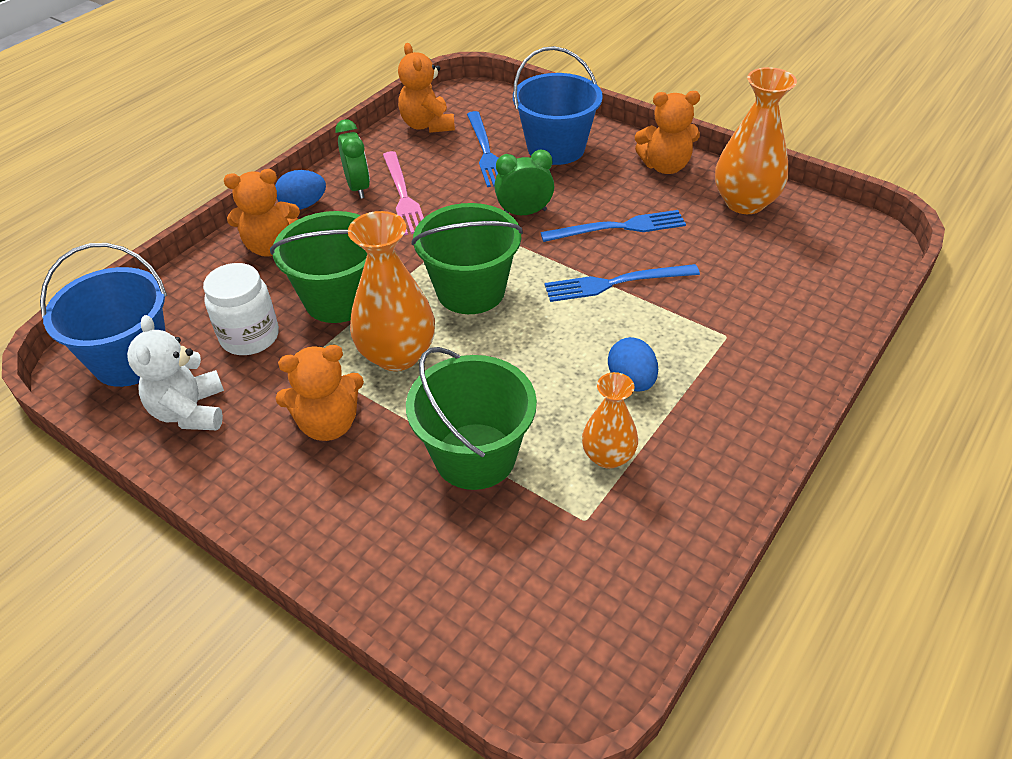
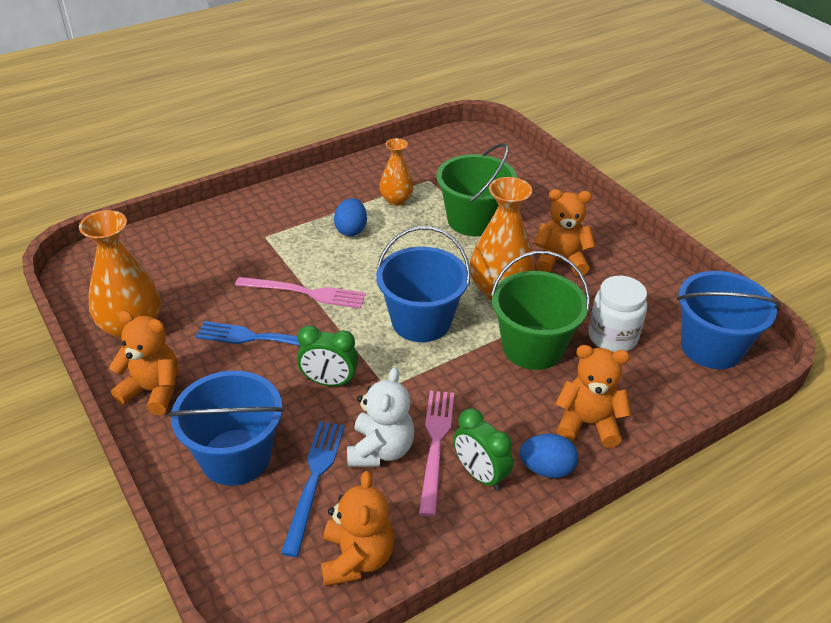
camera: 160 degrees left, 5 degrees down
(190, 411) = (658, 295): white teddy bear -> white teddy bear (380, 450)
(358, 187) = (480, 474): green clock -> green clock turned 45 degrees counterclockwise
(470, 290) = (421, 321): green bucket -> blue bucket
(616, 283) = (305, 293): blue fork -> pink fork

